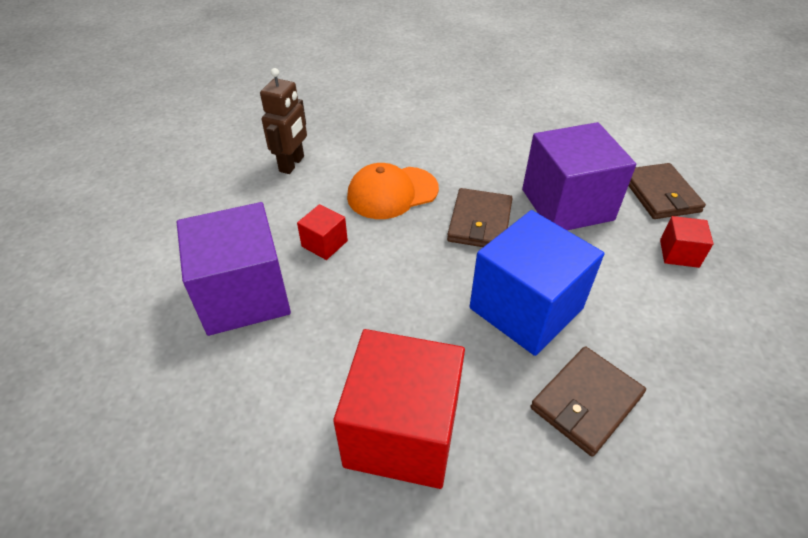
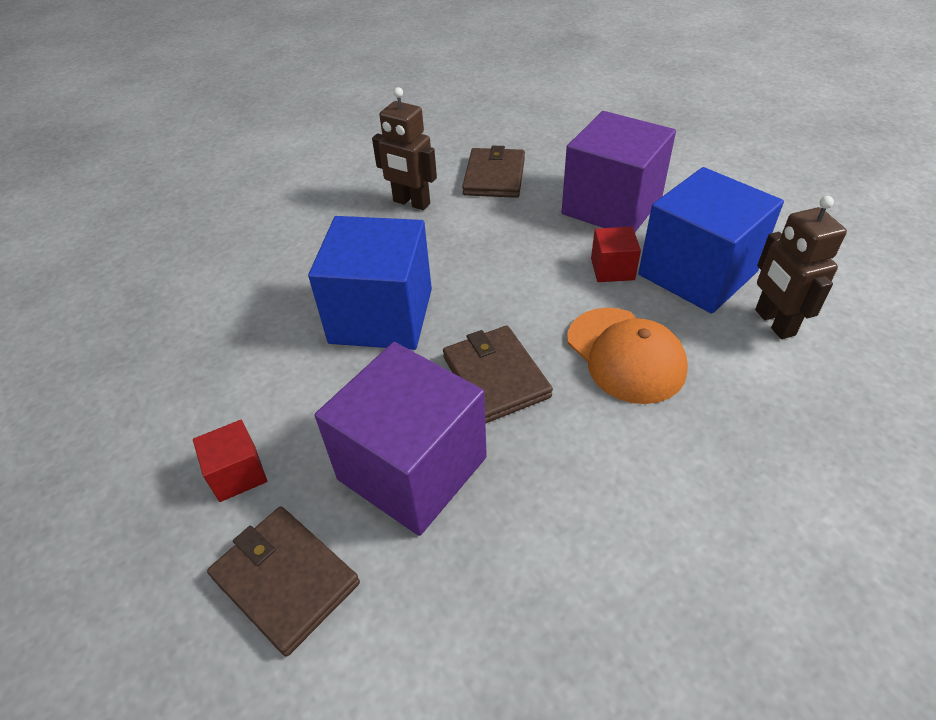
camera: 145 degrees right, 0 degrees up
(280, 209) = (697, 273): none -> blue cube
(392, 193) = (625, 355): orange cap -> orange cap turned 120 degrees clockwise
(402, 432) = (411, 203): red cube -> brown robot
(586, 402) = (294, 277): brown wallet -> brown wallet (494, 176)

